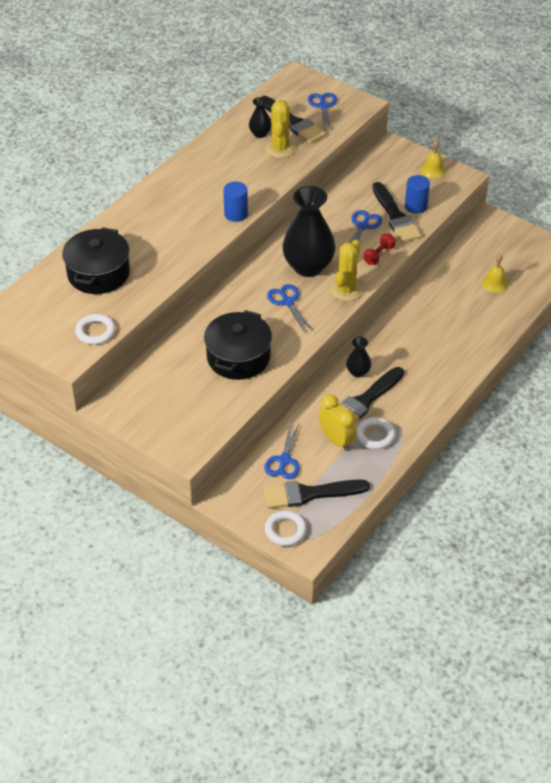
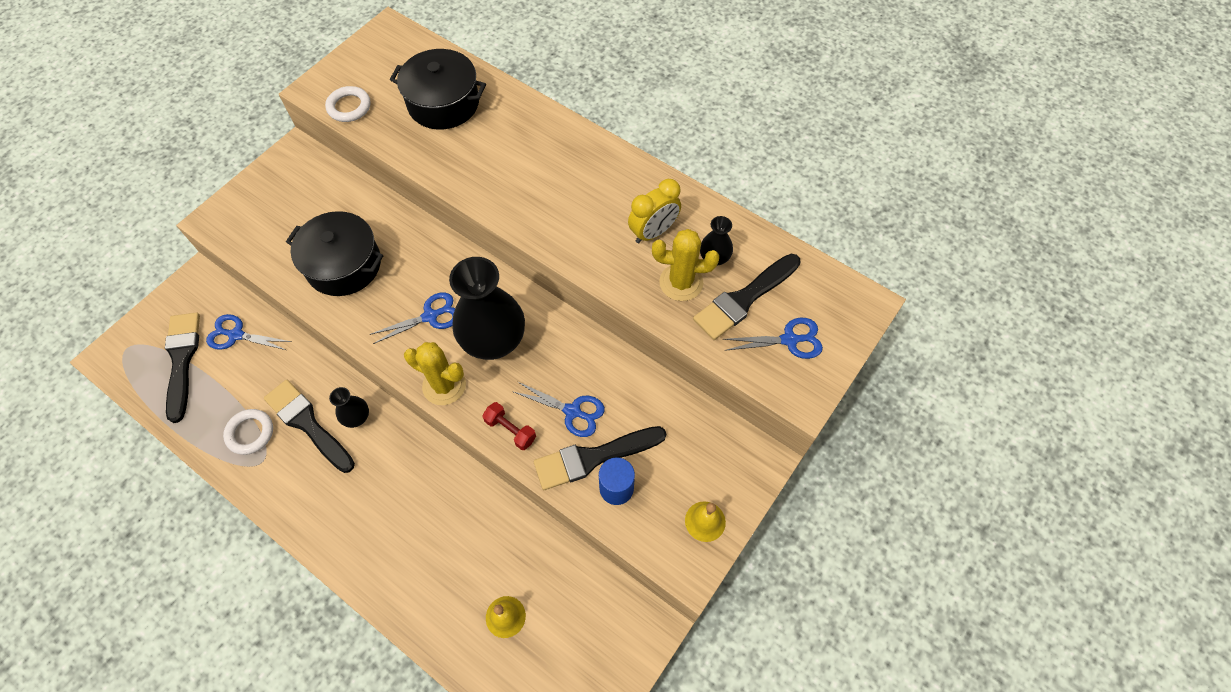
camera: 90 degrees right, 15 degrees up
(236, 214) = (540, 232): blue cylinder -> none
(285, 530) = (140, 336): white ring -> none
(336, 440) = (253, 389): yellow clock -> yellow clock (653, 232)

